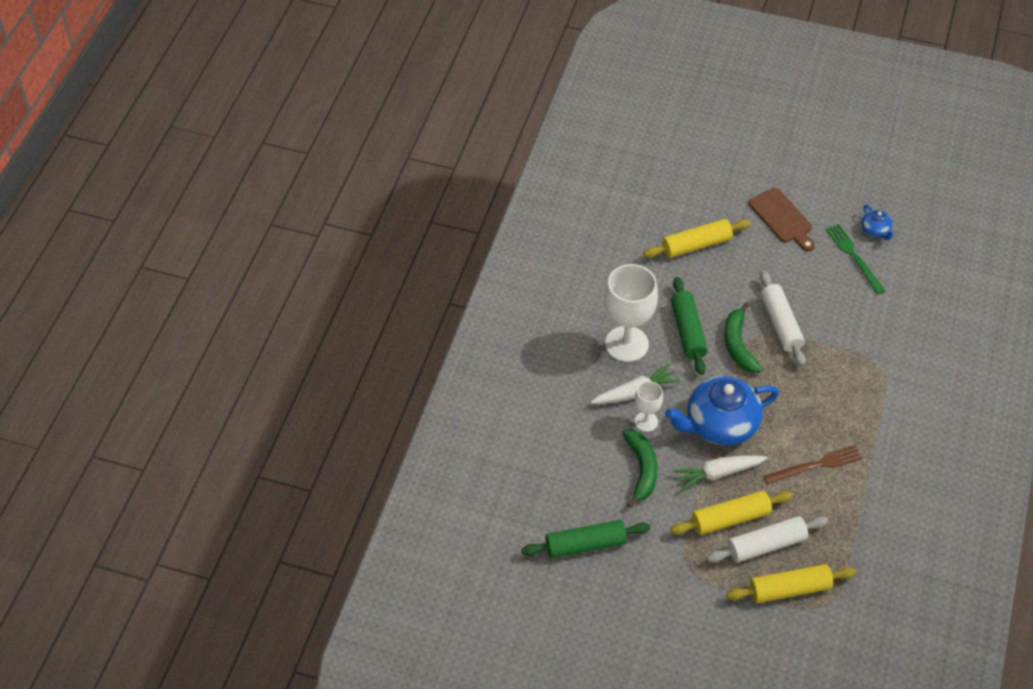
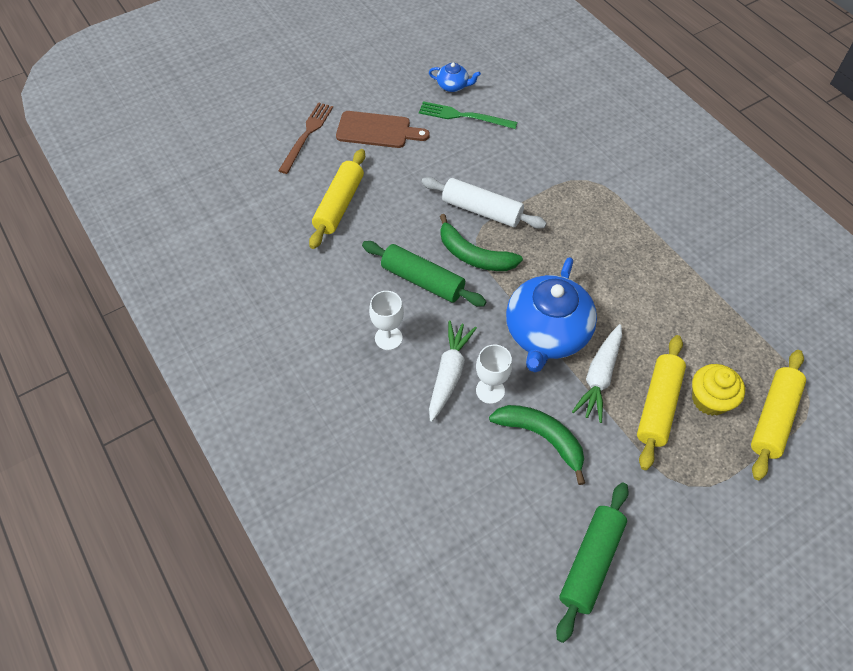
camera: 50 degrees left, 5 degrees up
(626, 344) = (388, 338): white goblet -> white goblet, size x0.52
(766, 545) = (709, 399): white rolling pin -> yellow cupcake
(816, 465) = (651, 295): brown fork -> brown fork (307, 135)

